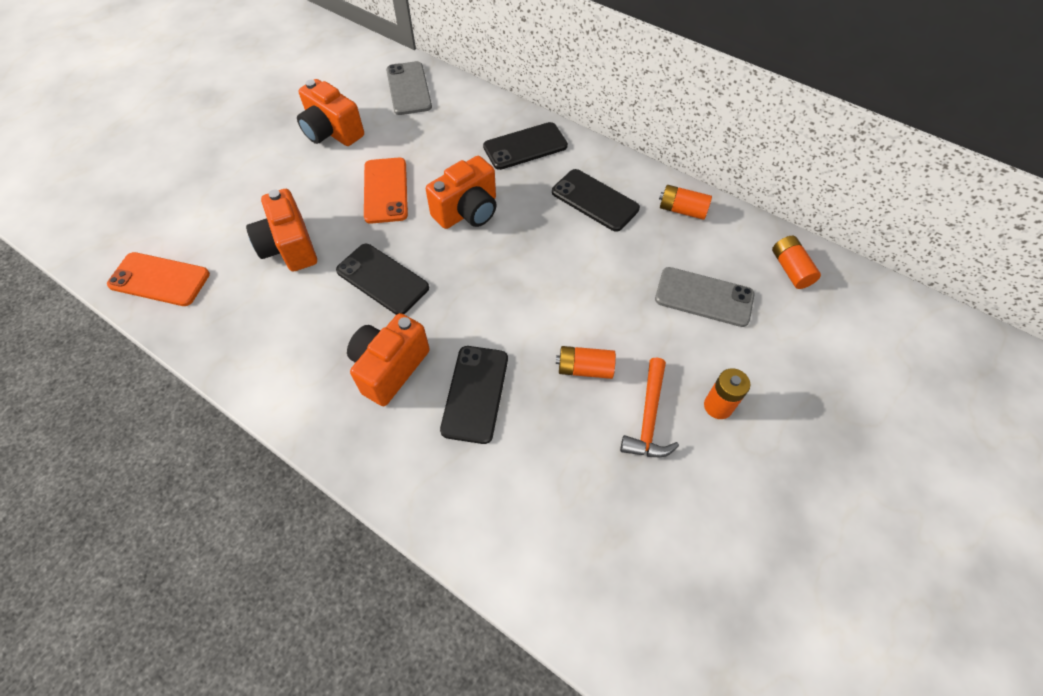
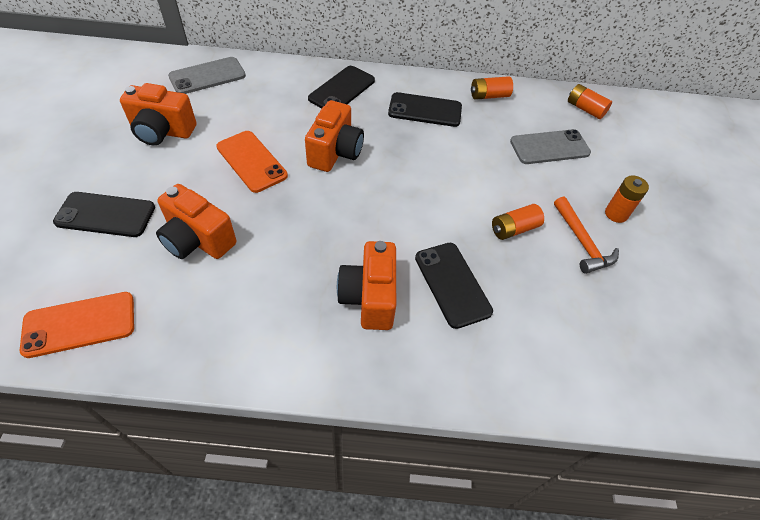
camera: 35 degrees left, 5 degrees down
(382, 279) = (306, 231): black phone -> black phone (105, 215)
(409, 88) = (207, 76): grey phone -> grey phone turned 75 degrees counterclockwise

